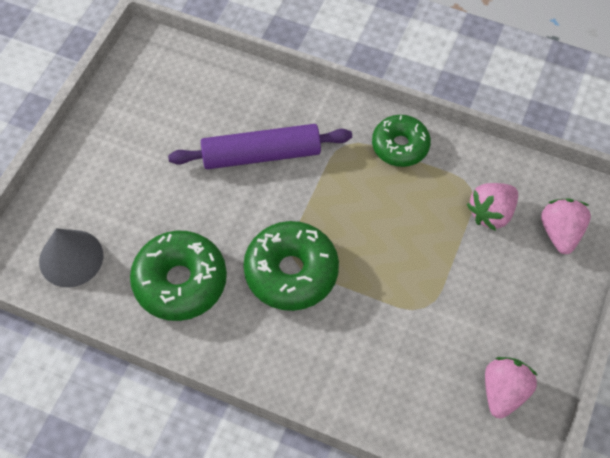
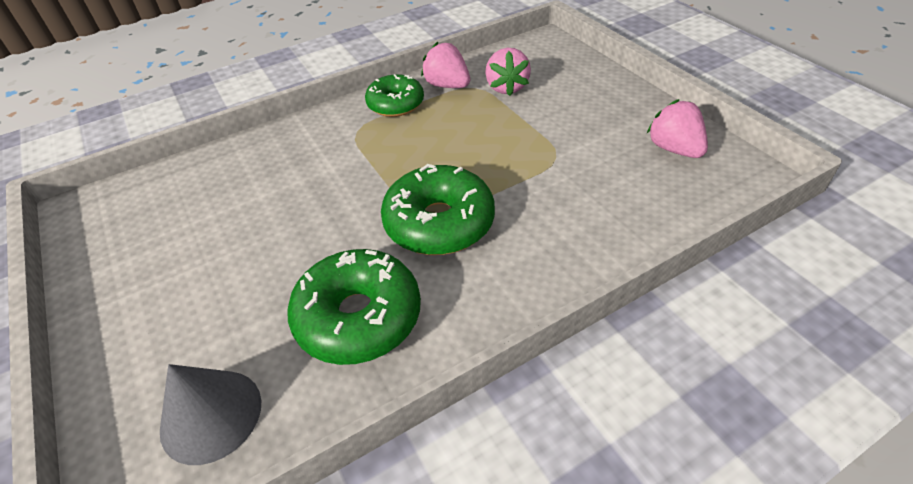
camera: 50 degrees left, 15 degrees down
(261, 154) = (299, 185): purple rolling pin -> none
(560, 233) = (556, 65): pink strawberry -> pink strawberry (447, 85)

